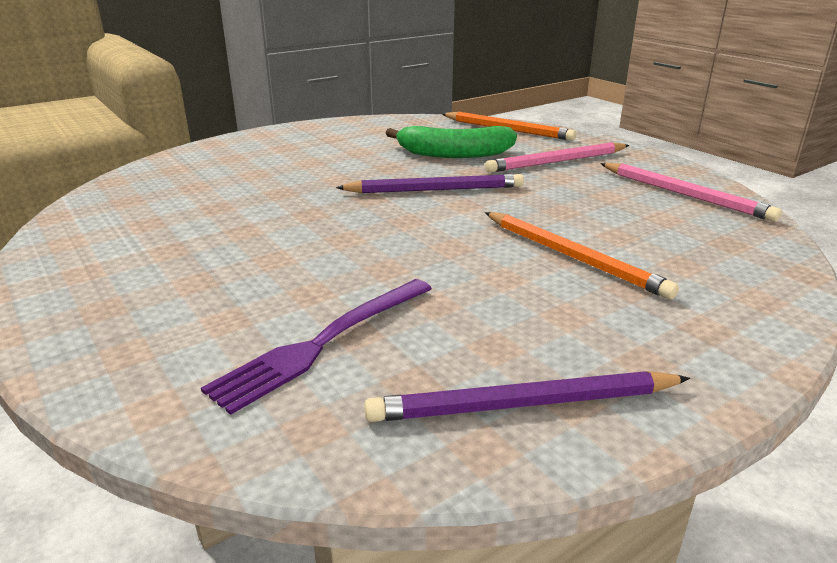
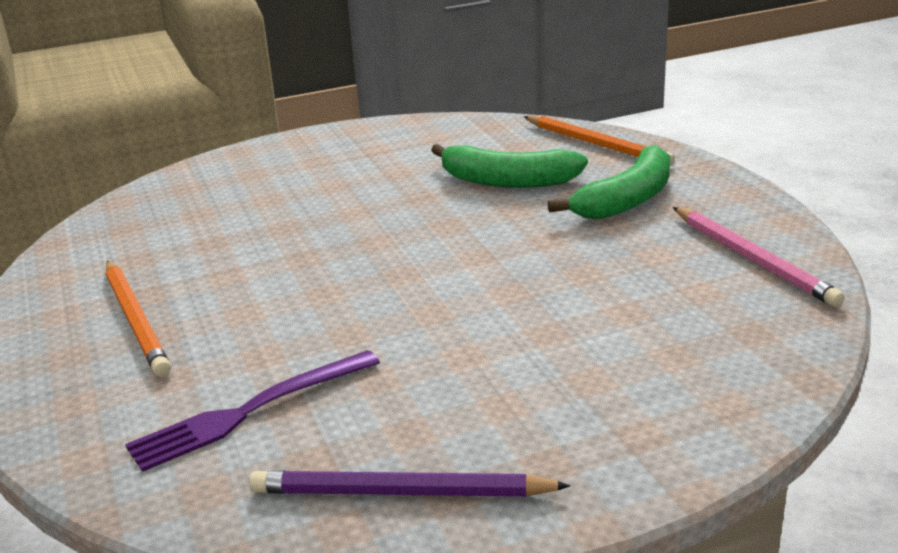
camera: 15 degrees right, 0 degrees up
(434, 190) = (455, 233): purple pencil -> none
(557, 162) = (627, 200): pink pencil -> green banana
(572, 256) = (556, 335): orange pencil -> orange pencil (136, 320)

